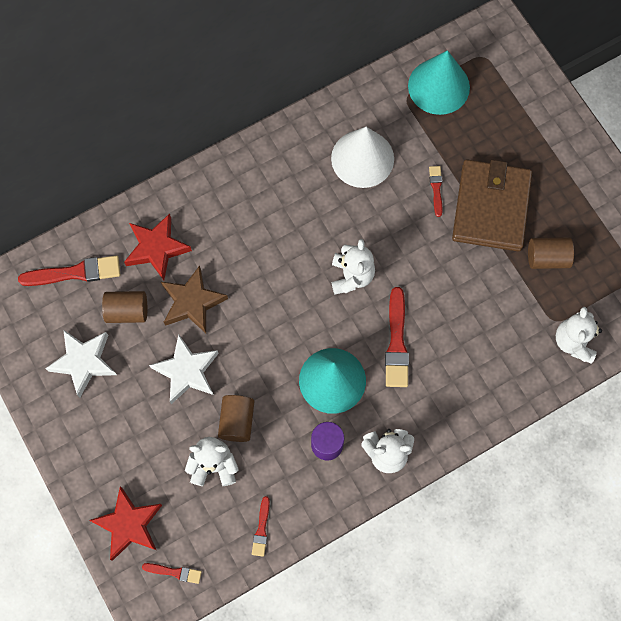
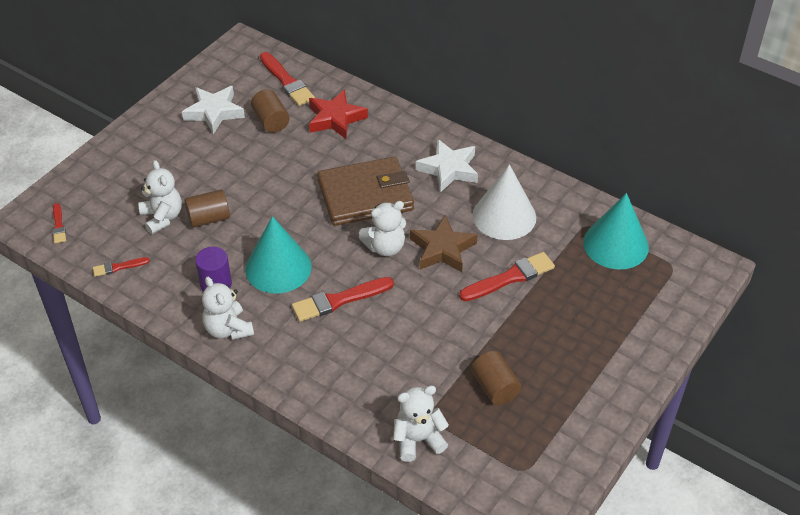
camera: 65 degrees right, 25 degrees down
(129, 524) = (88, 184): red star -> none
(186, 371) = (237, 173): white star -> white star (449, 169)
(192, 302) = (300, 155): brown star -> brown star (442, 249)
(436, 189) = (510, 277): red brush -> red brush, size x1.84
(491, 207) = (519, 325): brown wallet -> brown wallet (365, 195)

